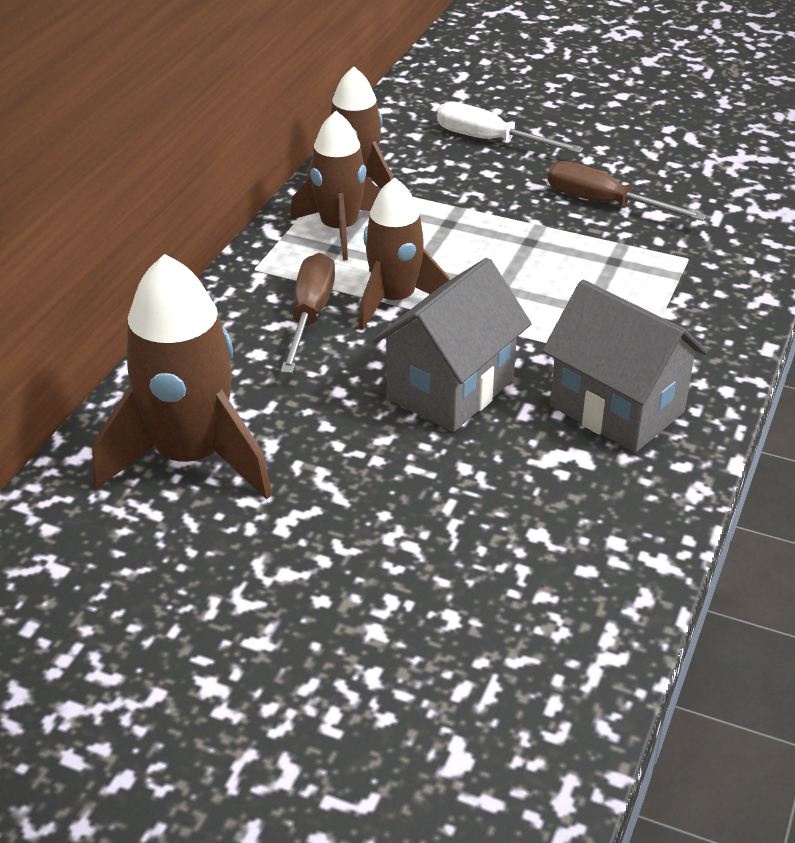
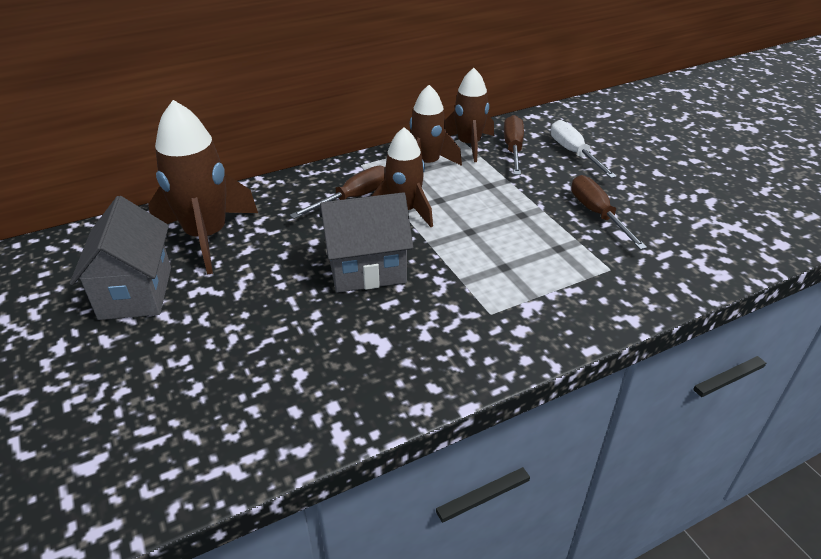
camera: 40 degrees right, 0 degrees up
(415, 164) = (513, 149): none -> brown screwdriver
(617, 409) = (441, 331): grey house -> grey house (136, 292)

